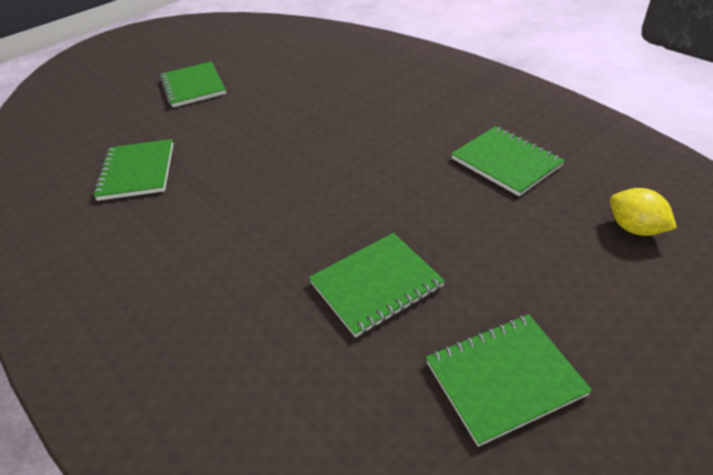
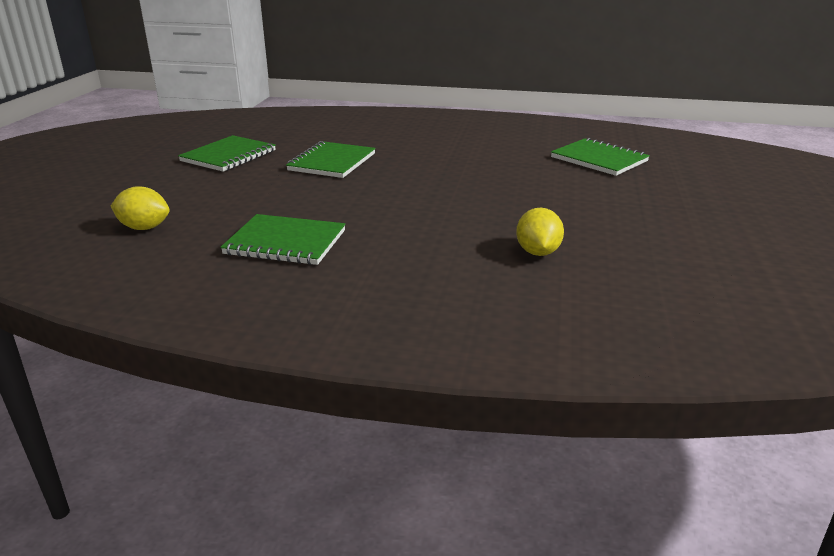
camera: 140 degrees right, 15 degrees down
(193, 86) = (732, 216): green notebook -> none
(346, 99) = (537, 252): none -> yellow lemon

